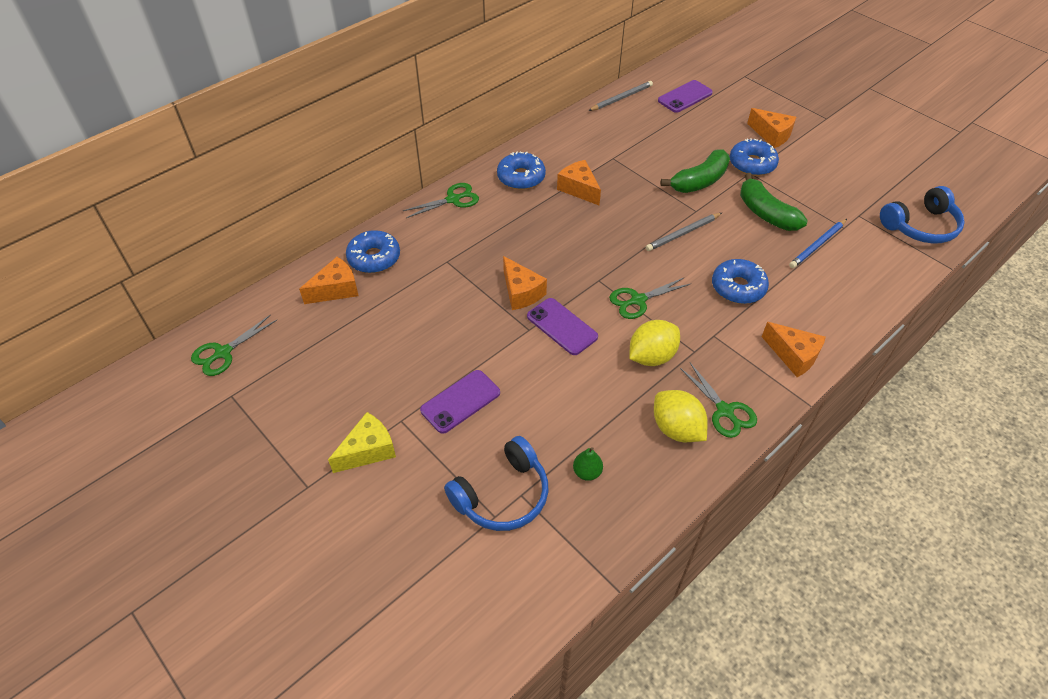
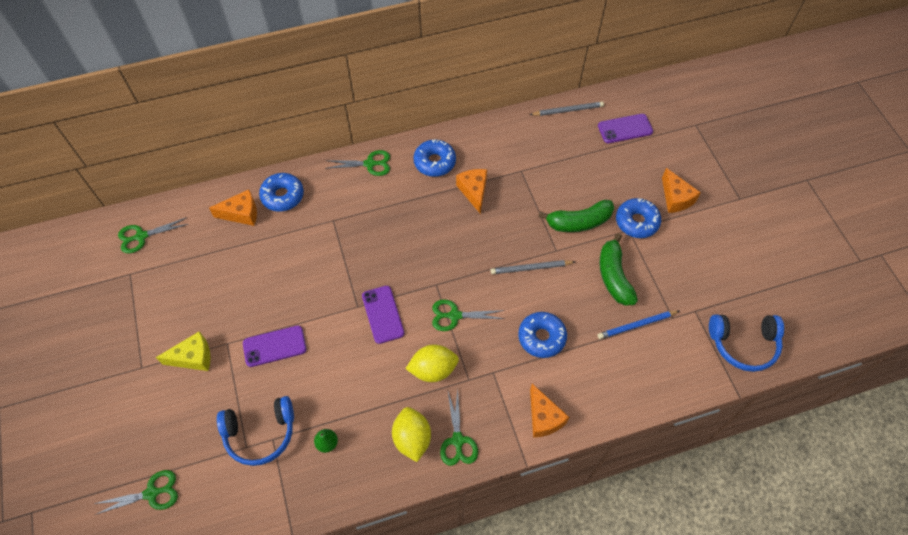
camera: 25 degrees right, 10 degrees up
(408, 618) = (152, 493): none -> green scissors
(521, 292) = (371, 271): orange cheese -> none

